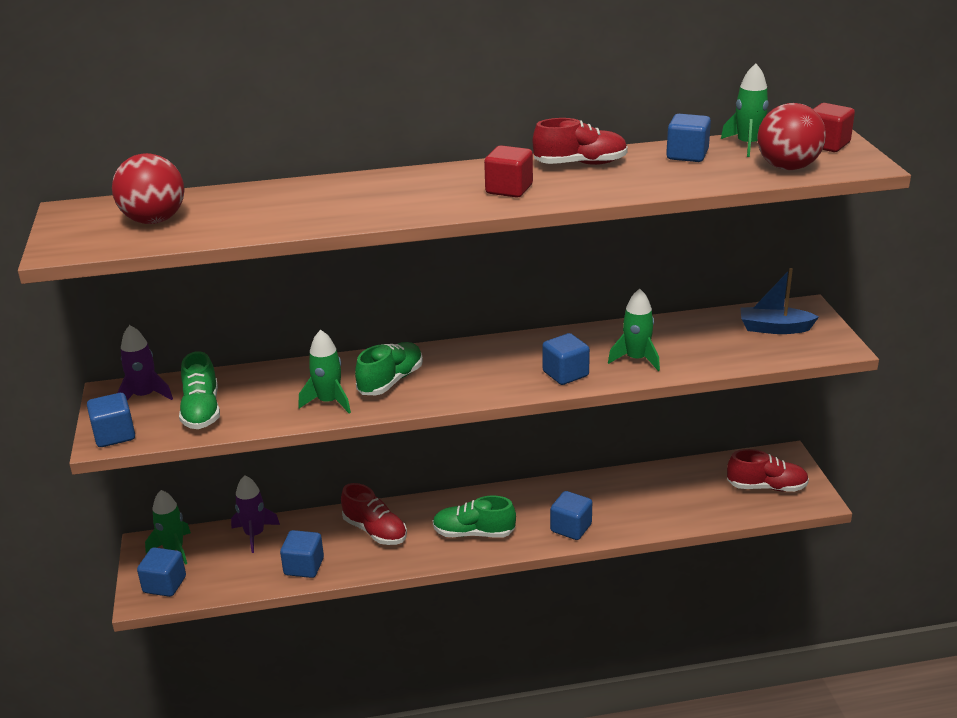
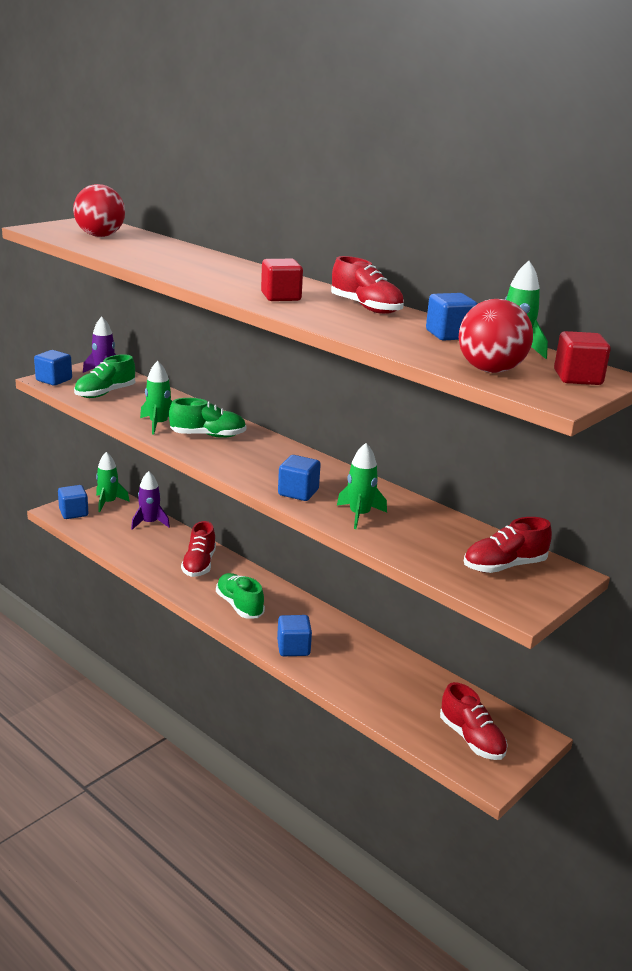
camera: 50 degrees right, 5 degrees down
(304, 566) = (135, 552): blue cube -> none
(774, 328) = (504, 566): blue boat -> red shoe

